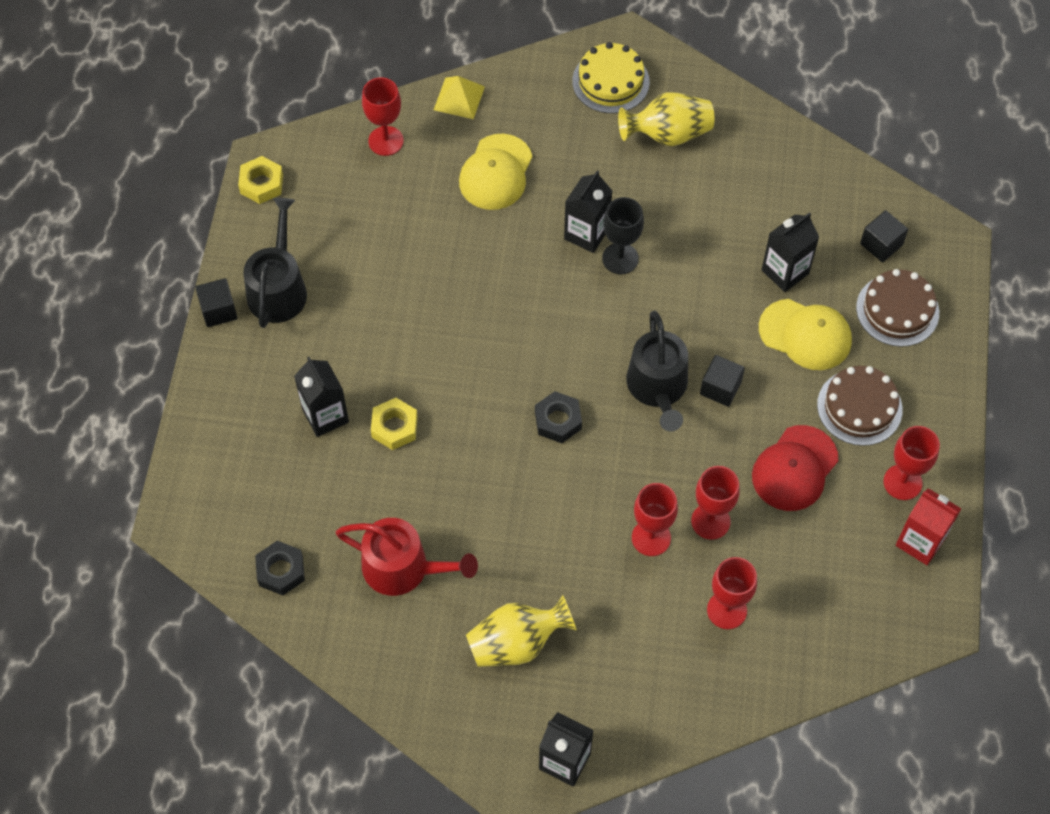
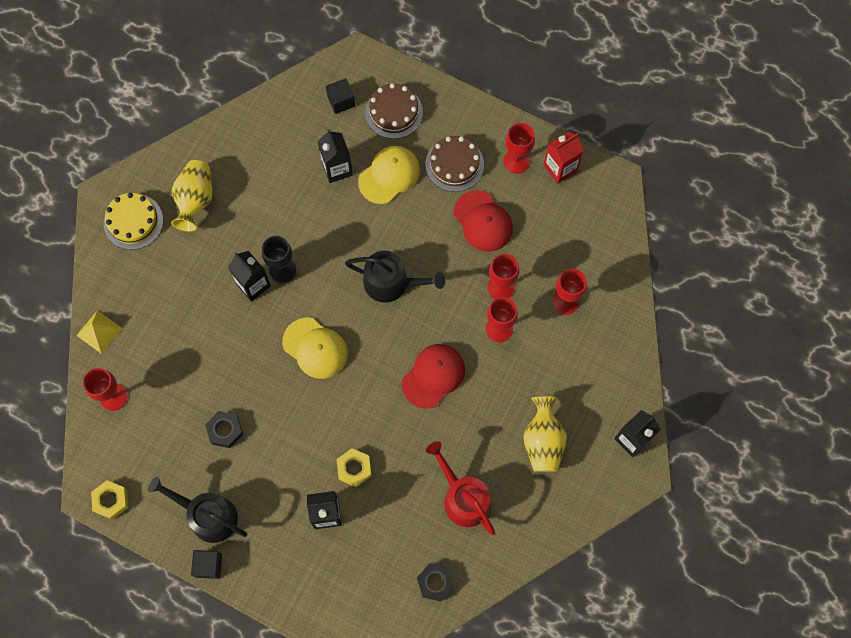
camera: 70 degrees left, 10 degrees up
(403, 568) = (463, 497): red watering can -> red watering can turned 75 degrees counterclockwise
(496, 172) = (175, 328): yellow cap -> yellow cap (315, 348)
(552, 478) = (433, 376): none -> red cap
(558, 420) = (391, 357): black nut -> black nut (225, 430)
(720, 388) = (407, 244): black cube -> none

